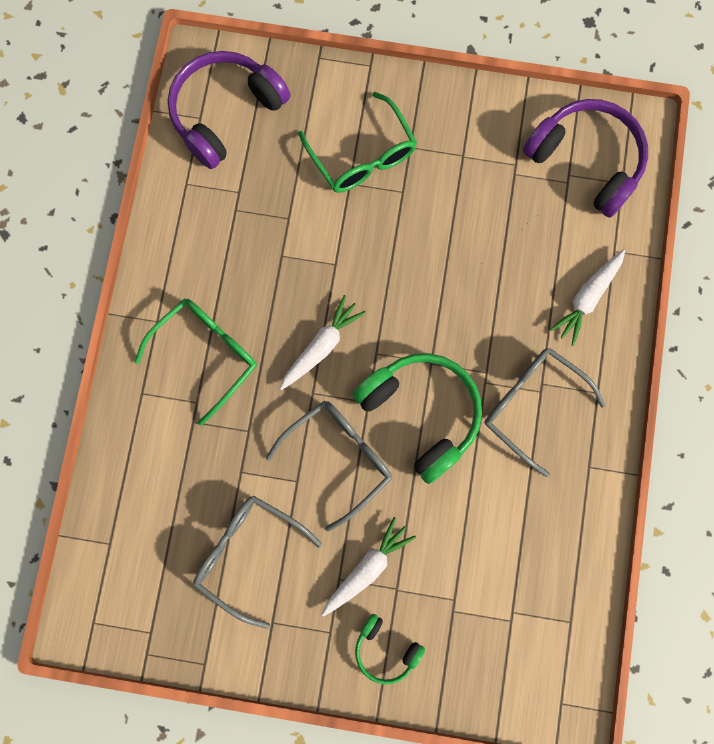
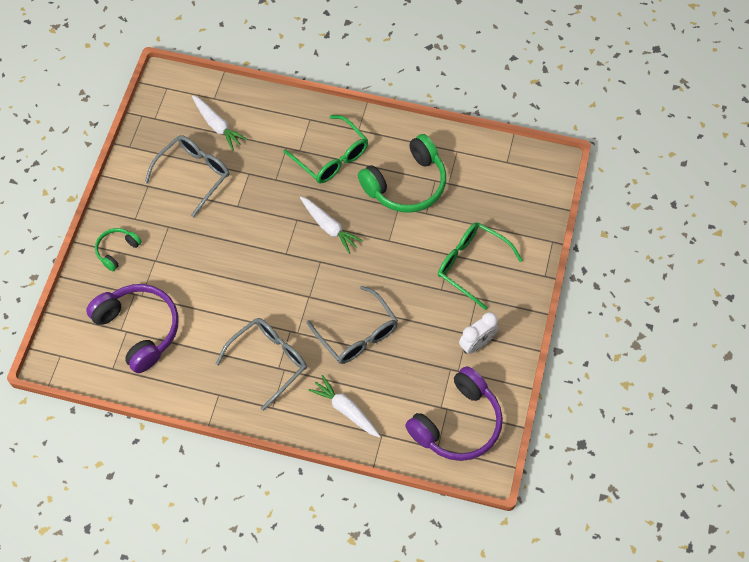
camera: 95 degrees right, 15 degrees down
(225, 113) = (509, 178): purple headphones -> purple headphones (139, 329)
(339, 457) = (249, 233): grey glasses -> grey glasses (357, 334)
(362, 156) = (471, 265): green glasses -> green glasses turned 60 degrees clockwise
(367, 568) = (172, 244): white carrot -> white carrot (217, 126)
(421, 413) = (273, 287): green headphones -> green headphones (406, 184)
(476, 143) = (477, 344): none -> white clock

